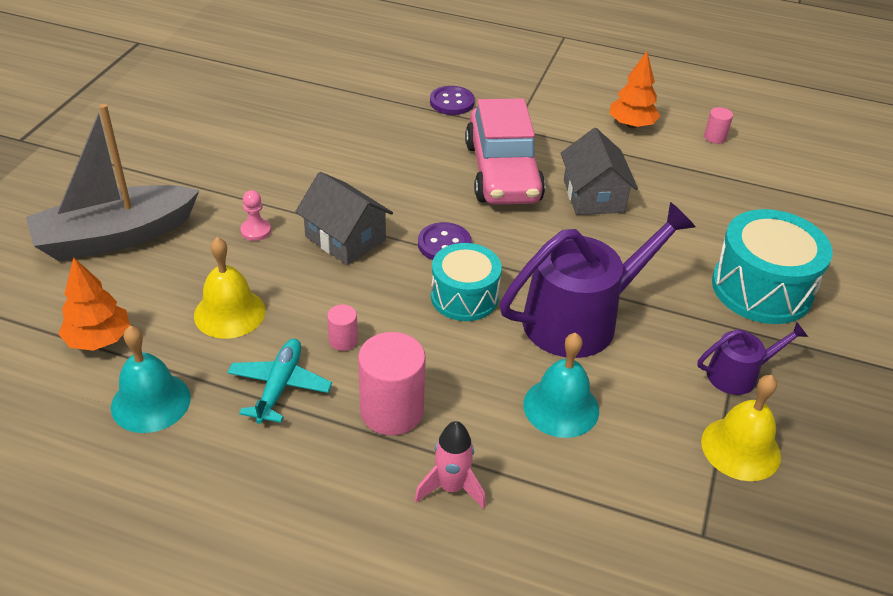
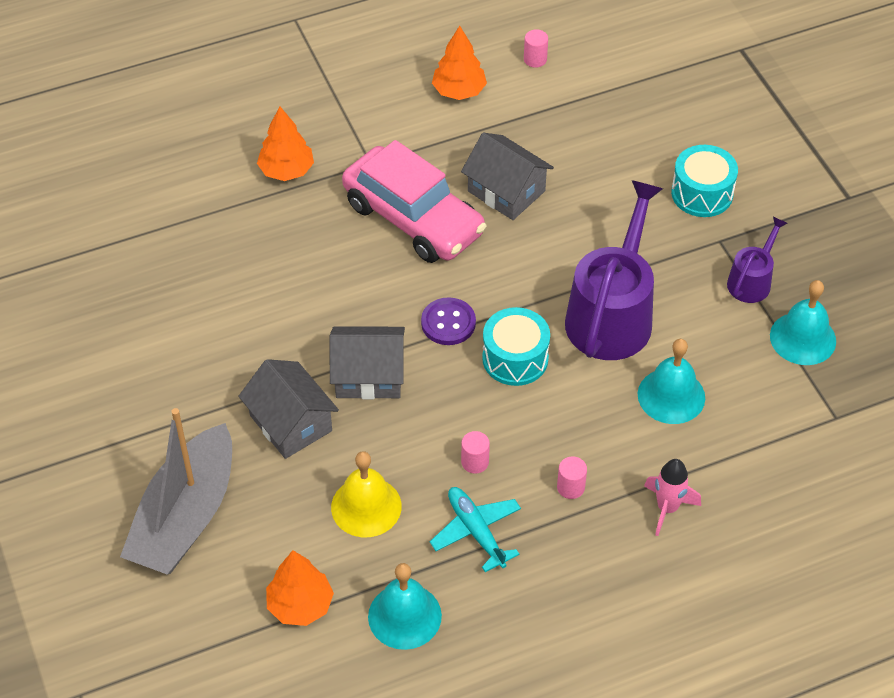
camera: 40 degrees left, 10 degrees up
(256, 231) = (291, 423): pink pawn -> grey house
(391, 411) = (570, 487): pink cylinder -> pink cylinder, size x0.49
(452, 102) = (286, 170): purple button -> orange tree
(740, 448) = (803, 338): yellow bell -> turquoise bell
(761, 288) = (702, 193): turquoise drum -> turquoise drum, size x0.67

